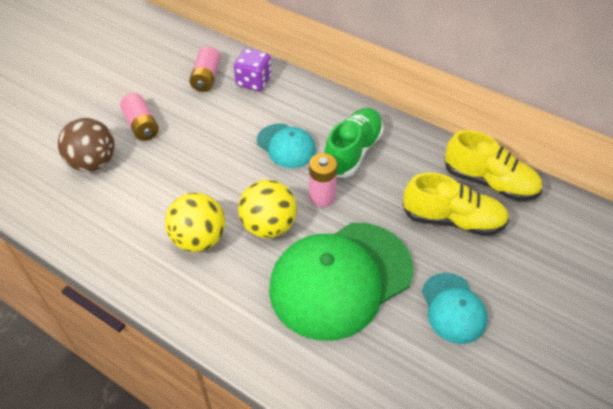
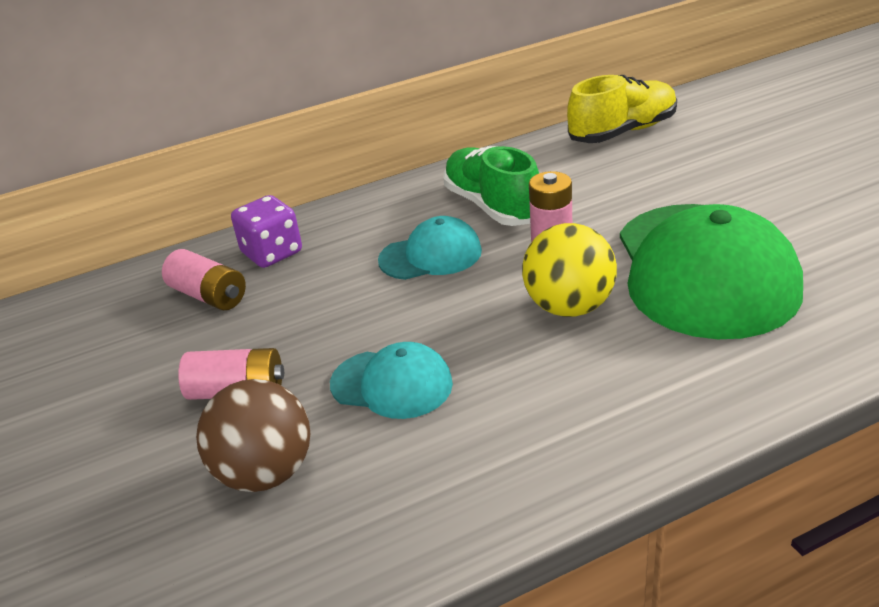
camera: 55 degrees left, 15 degrees down
(199, 239) = (545, 381): yellow ball -> none
(452, 220) = (662, 168): yellow shoe -> none
(453, 308) = (794, 202): turquoise cap -> turquoise cap (392, 384)

